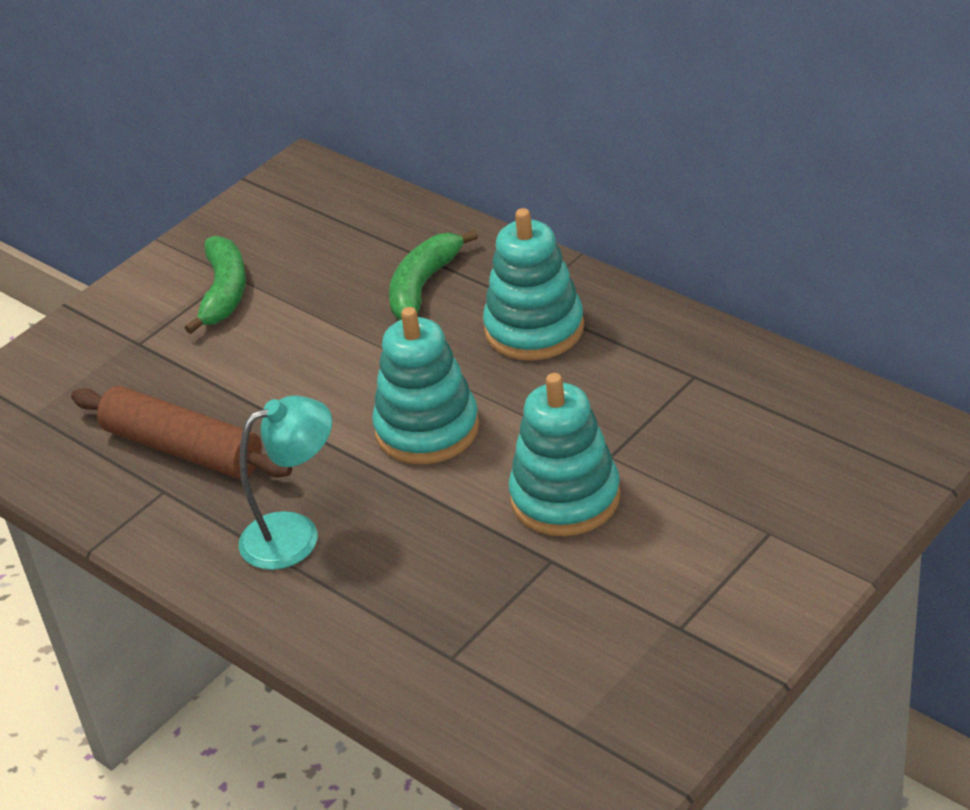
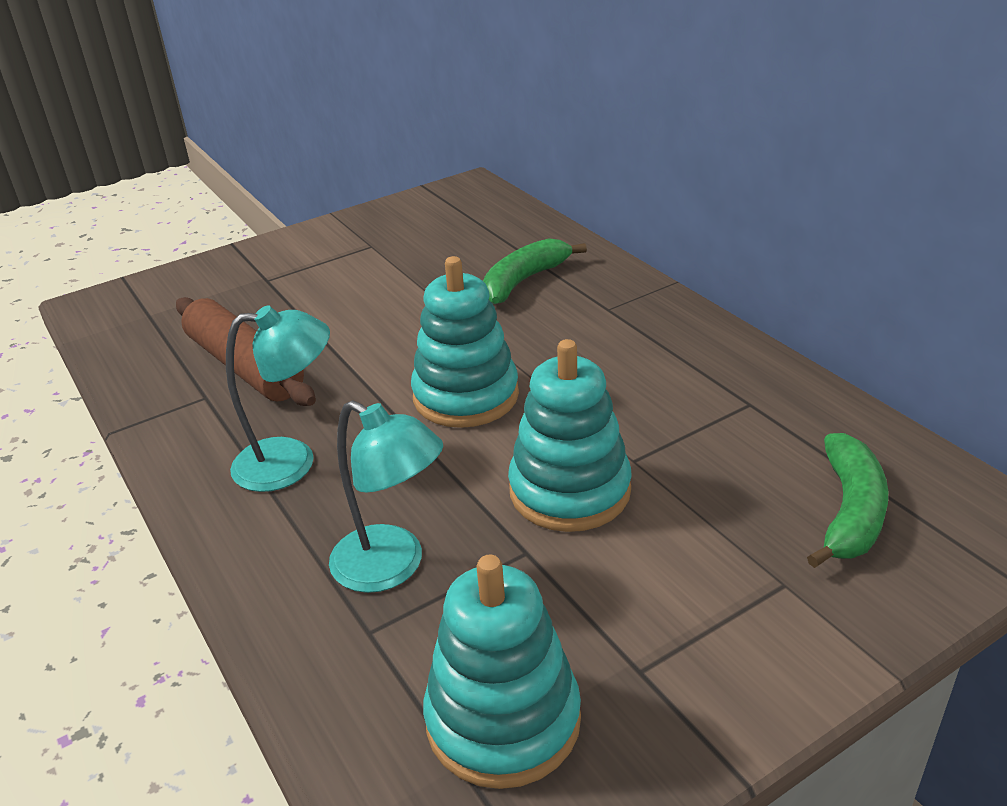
camera: 15 degrees right, 5 degrees down
(224, 292) = (357, 257): green banana -> green banana (850, 512)
(442, 602) = (392, 567): none -> turquoise lamp
(534, 329) = (607, 332): turquoise stacking toy -> turquoise stacking toy (503, 720)

